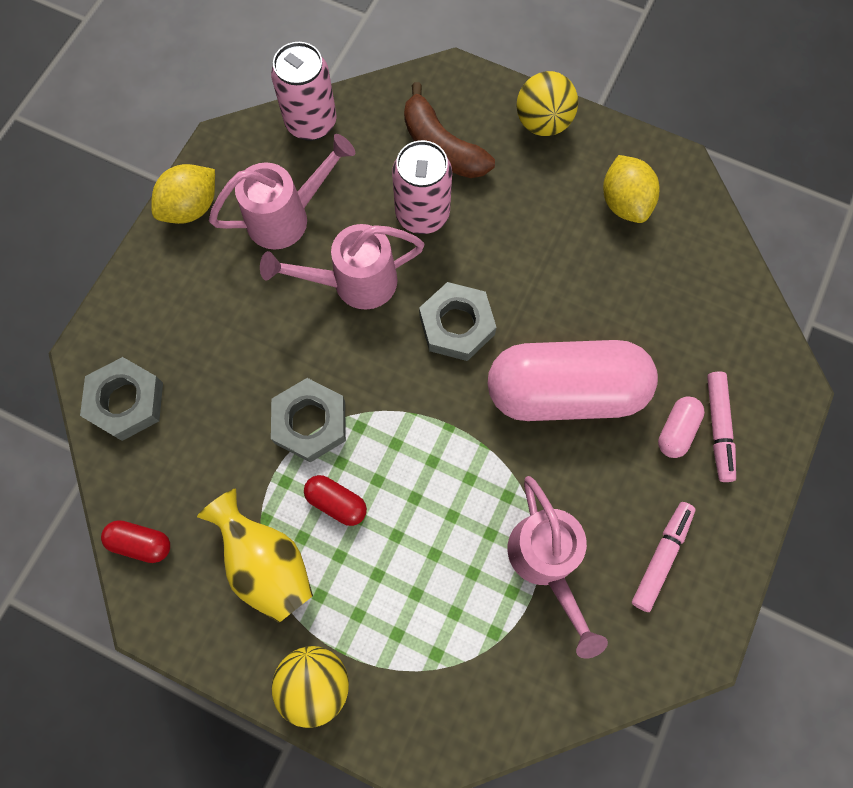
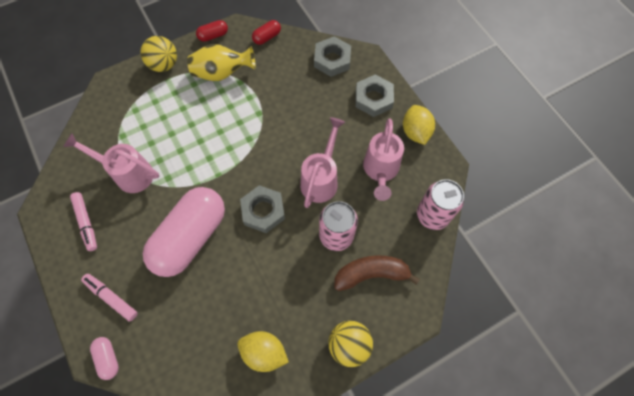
camera: 125 degrees right, 5 degrees down
(310, 422) = (267, 121): grey nut -> grey nut (373, 98)
(336, 502) = (224, 110): red capsule -> red capsule (213, 36)
(676, 430) = (128, 276): pink capsule -> pink capsule (108, 358)

